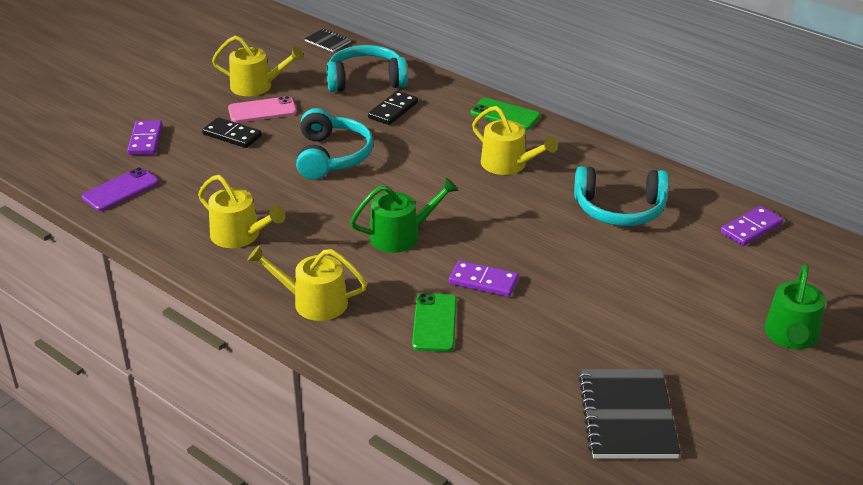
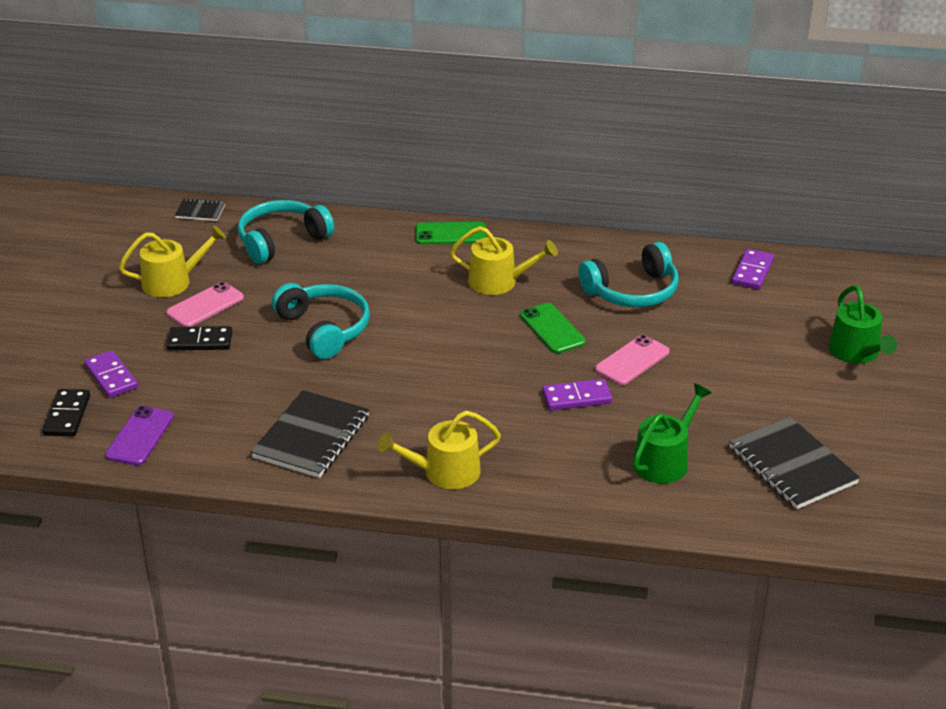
camera: 30 degrees left, 0 degrees up
(240, 235) = (312, 437): yellow watering can -> black notebook
(393, 110) = (339, 263): black domino -> black domino (67, 415)
(401, 236) = (464, 382): green watering can -> green watering can (664, 460)
(434, 323) = (569, 449): green phone -> green phone (552, 329)
(563, 268) = (632, 361): none -> pink phone

